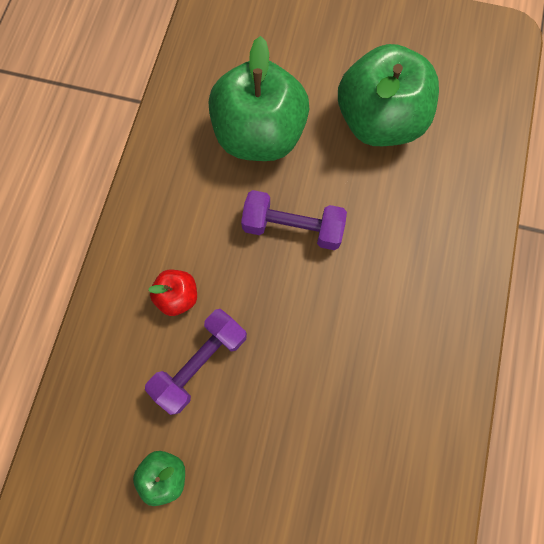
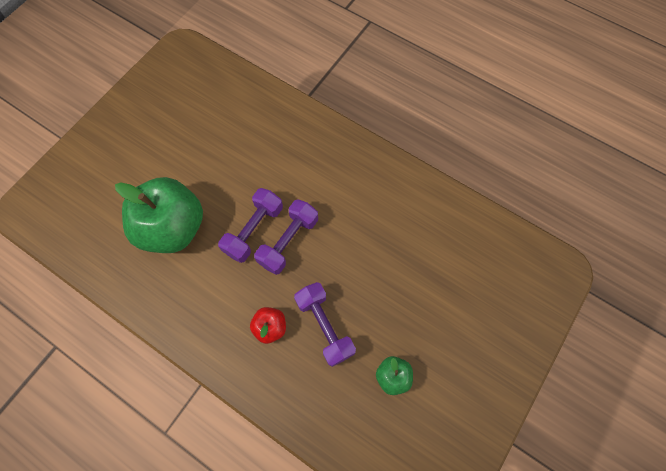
camera: 70 degrees left, 5 degrees down
(294, 275) = (288, 241): none -> purple dumbbell
(379, 121) = (202, 146): green apple -> none

